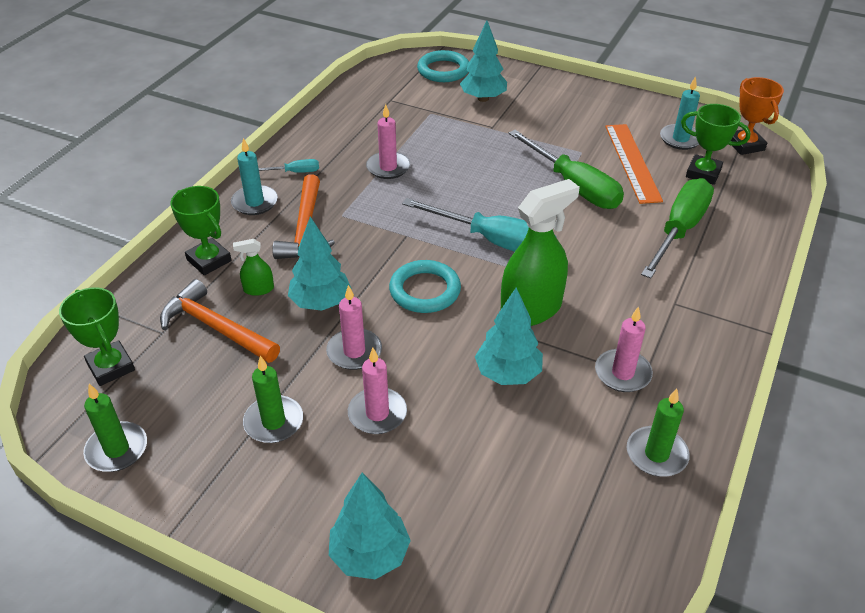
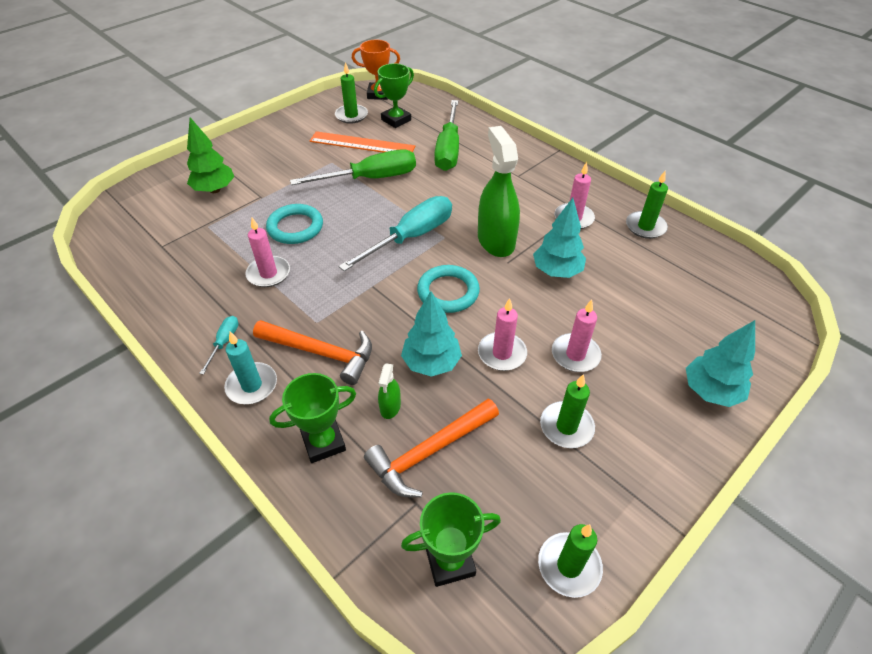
camera: 70 degrees left, 5 degrees up
(443, 70) = (147, 200): turquoise ring -> turquoise ring (295, 227)
(483, 98) = (215, 190): turquoise tree -> green tree
(679, 230) = (448, 149): green screwdriver -> green screwdriver turned 135 degrees counterclockwise
(680, 139) = (351, 115): turquoise candle -> green candle

